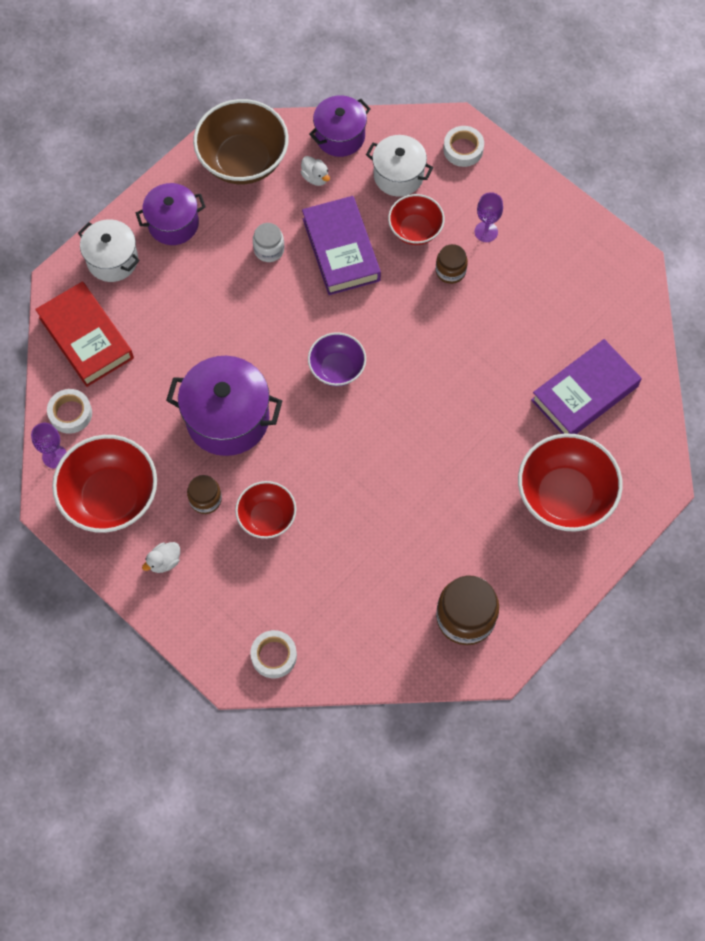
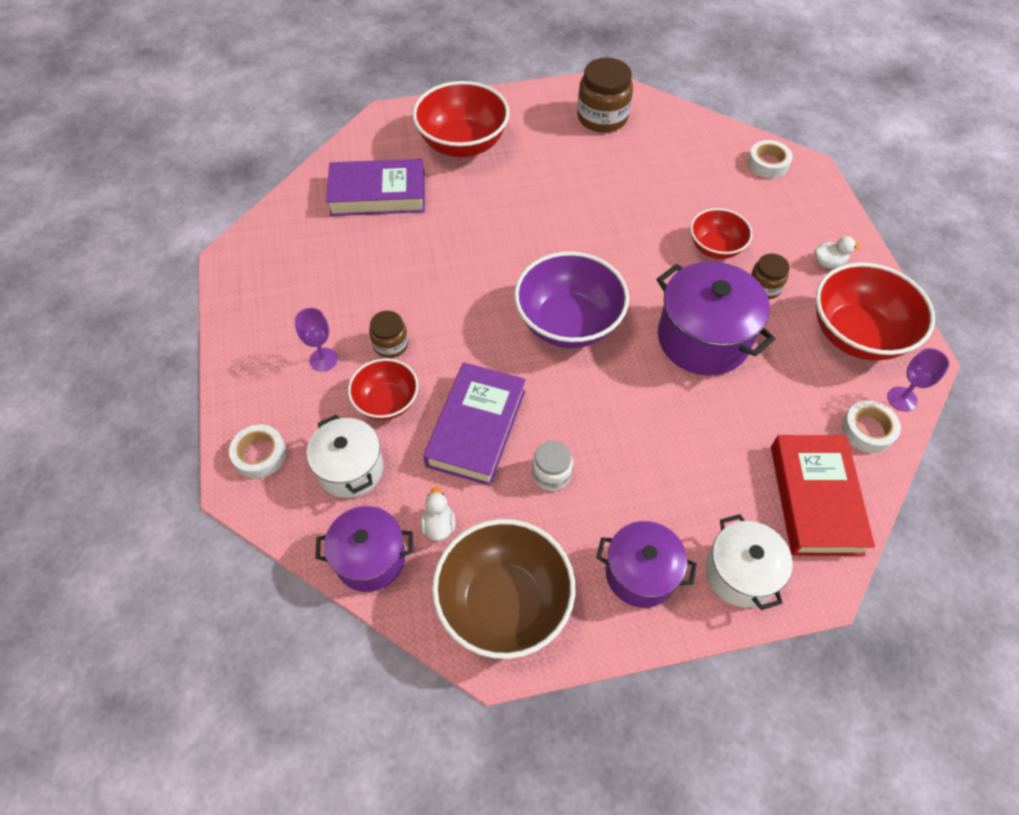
camera: 145 degrees left, 10 degrees down
(337, 368) = (568, 323): purple bowl -> purple bowl, size x1.71

